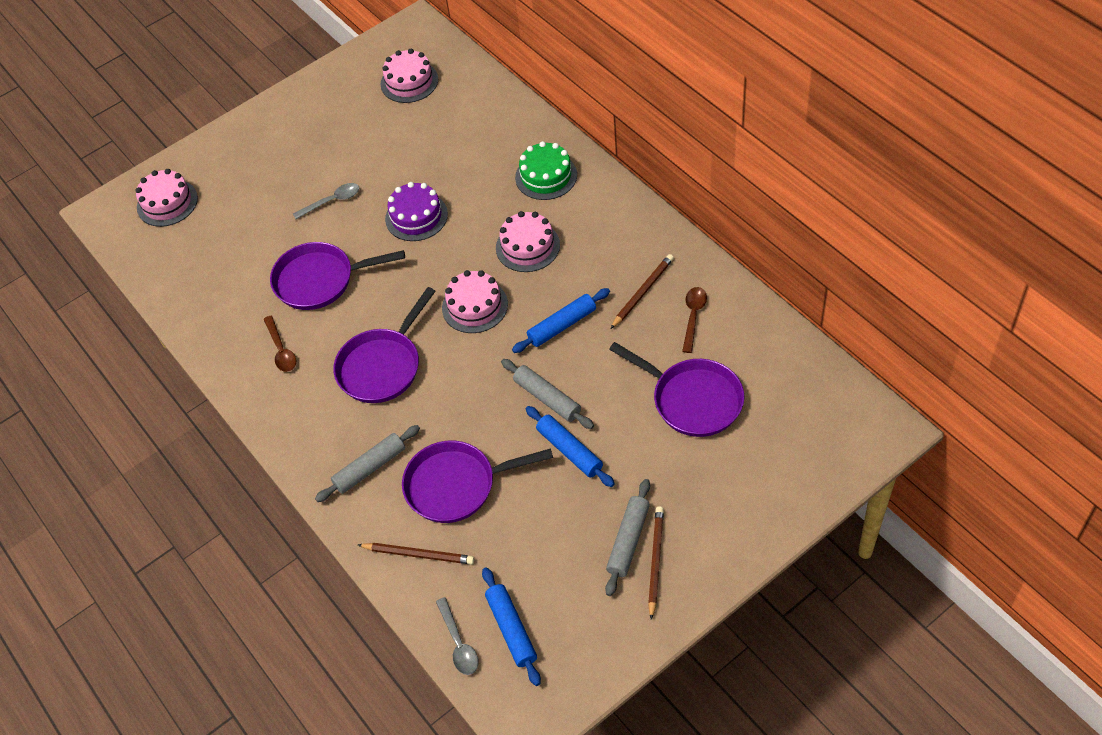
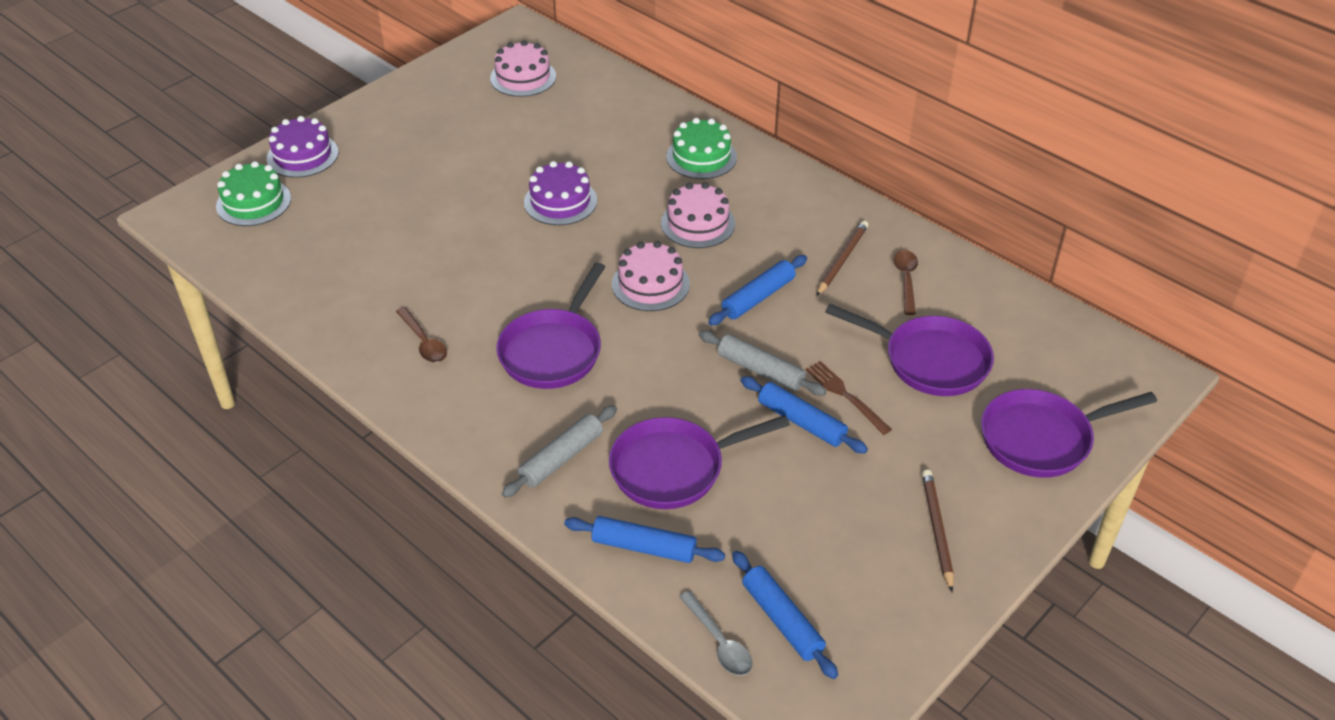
camera: 15 degrees left, 10 degrees down
(167, 203) = (253, 202): pink cake -> green cake
(212, 157) = (302, 155): none -> purple cake
(320, 280) = (457, 269): purple pan -> purple pan (1041, 439)
(332, 201) = (456, 191): grey spoon -> none
(418, 554) = (644, 547): brown pencil -> blue rolling pin
(612, 428) = (845, 395): none -> brown fork
(628, 541) = (898, 511): grey rolling pin -> none

